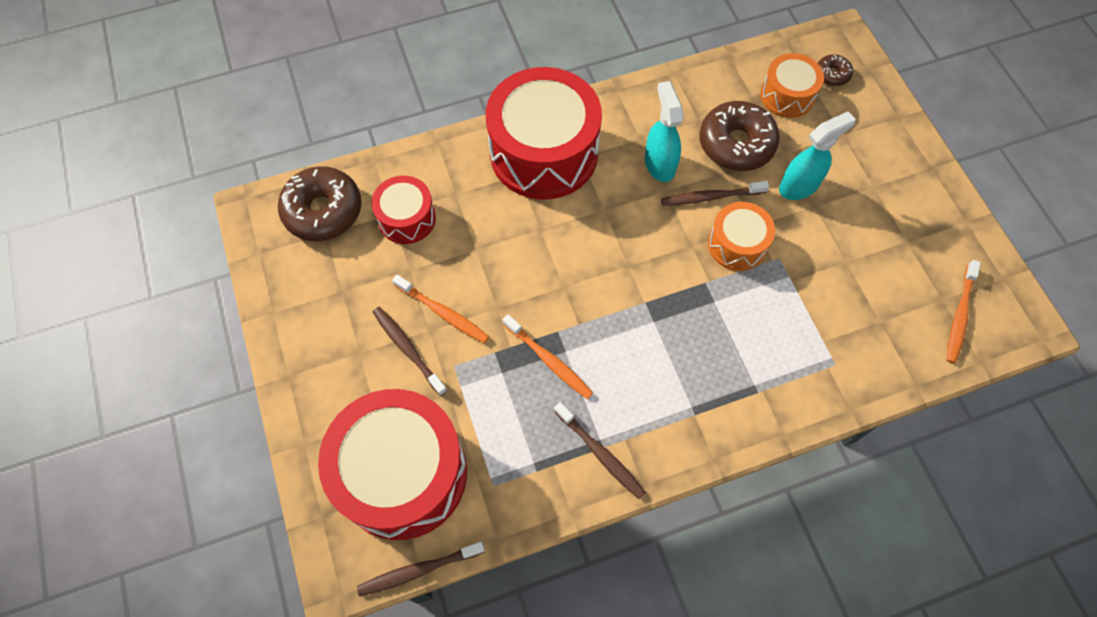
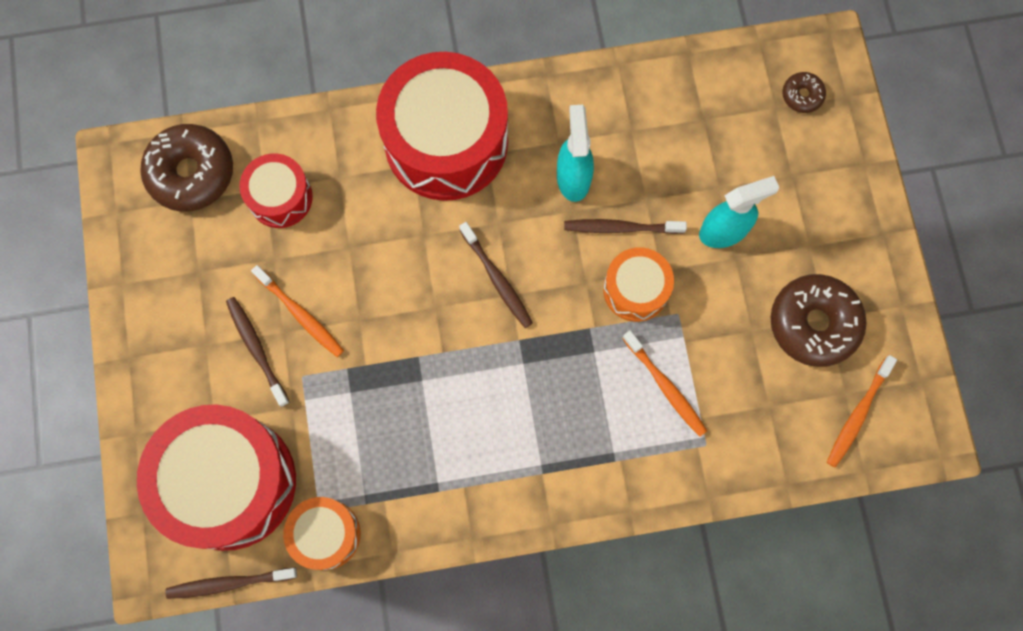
camera: 10 degrees right, 10 degrees up
(549, 360) = (402, 387): orange toothbrush -> orange toothbrush (665, 387)
(600, 454) = (435, 497): brown toothbrush -> brown toothbrush (497, 279)
(736, 144) = (666, 167): brown donut -> brown donut (813, 323)
(787, 96) = (741, 115): orange drum -> orange drum (326, 534)

